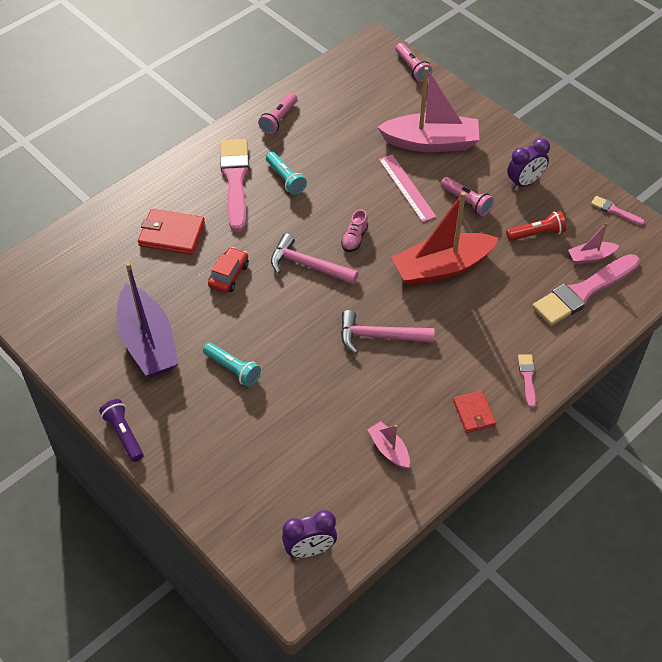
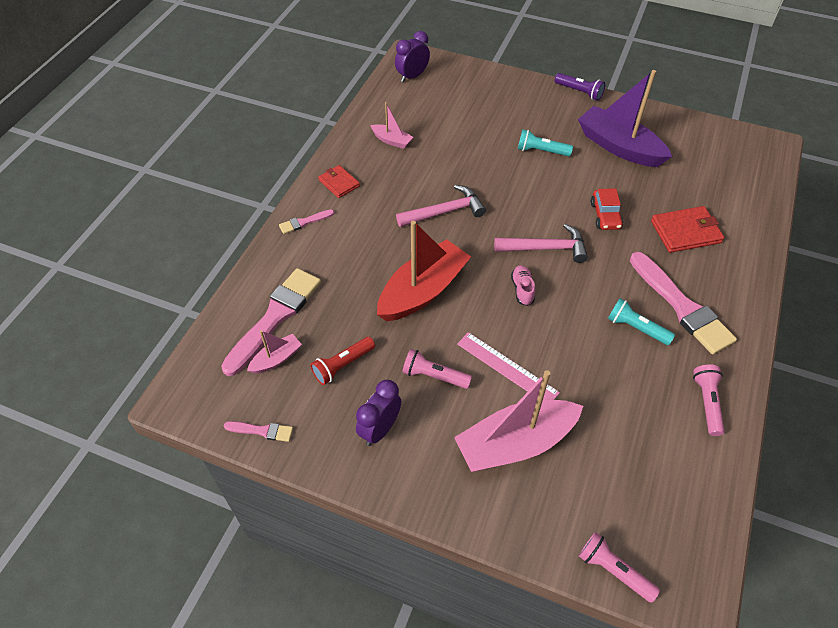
camera: 155 degrees right, 0 degrees up
(527, 378) = (304, 222): pink brush -> pink brush turned 90 degrees clockwise

